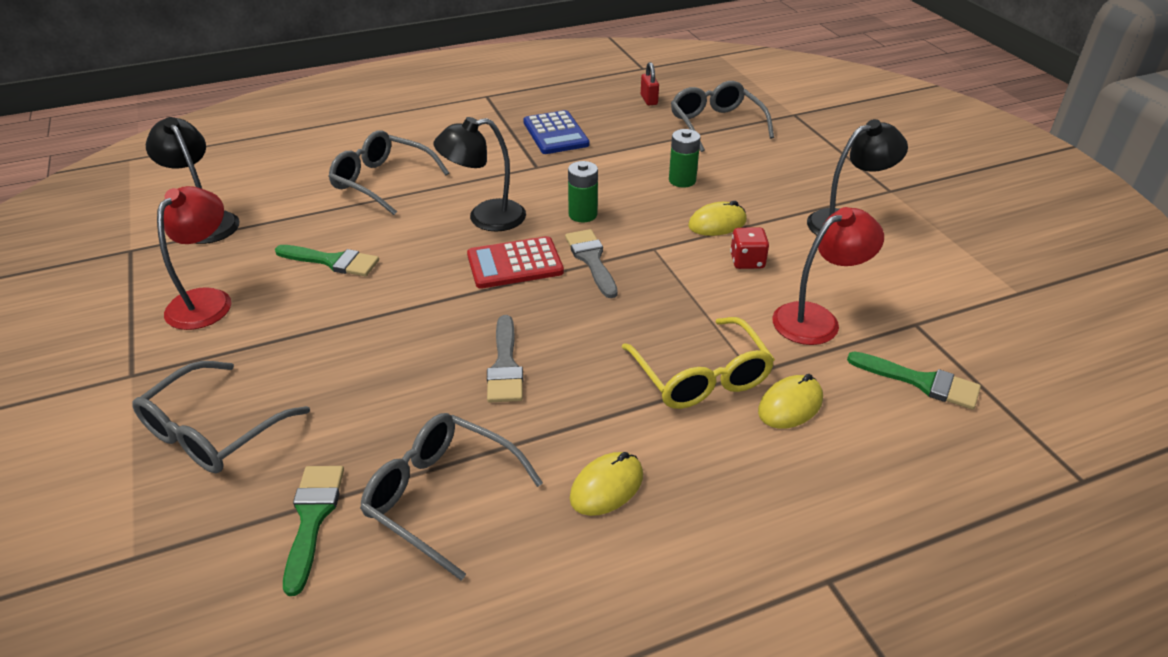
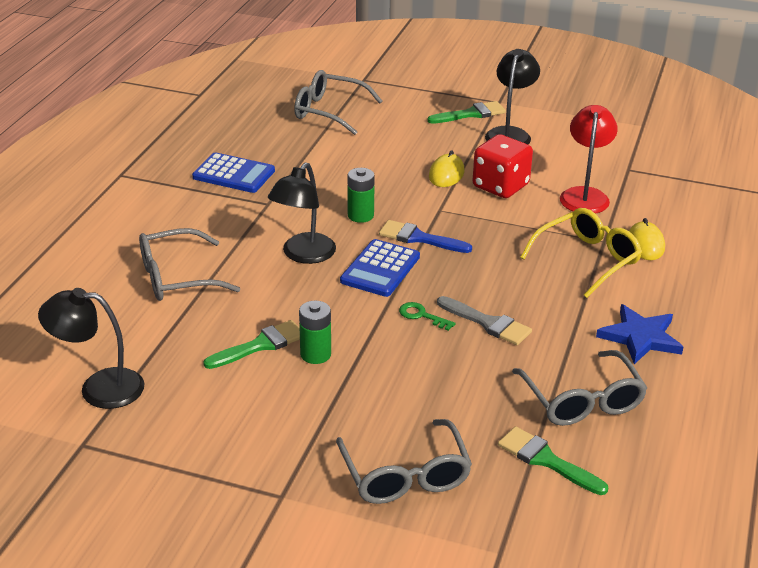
camera: 50 degrees left, 5 degrees down
(207, 300) = (227, 425): red lamp -> none
(440, 496) = (582, 401): grey glasses -> grey glasses turned 90 degrees counterclockwise
(470, 321) = (421, 316): none -> green key
(515, 264) = (380, 269): red calculator -> blue calculator
(591, 260) = (419, 238): grey brush -> blue brush
(606, 487) = (640, 337): yellow mouse -> blue star
(649, 100) = (251, 116): red padlock -> none
(682, 180) = (378, 159): green battery -> green battery (315, 354)
(701, 377) = (587, 259): yellow glasses -> yellow glasses turned 60 degrees counterclockwise
(747, 261) = (500, 186): red dice -> red dice, size x1.75
(920, 382) = (674, 196): green brush -> green brush (470, 114)

